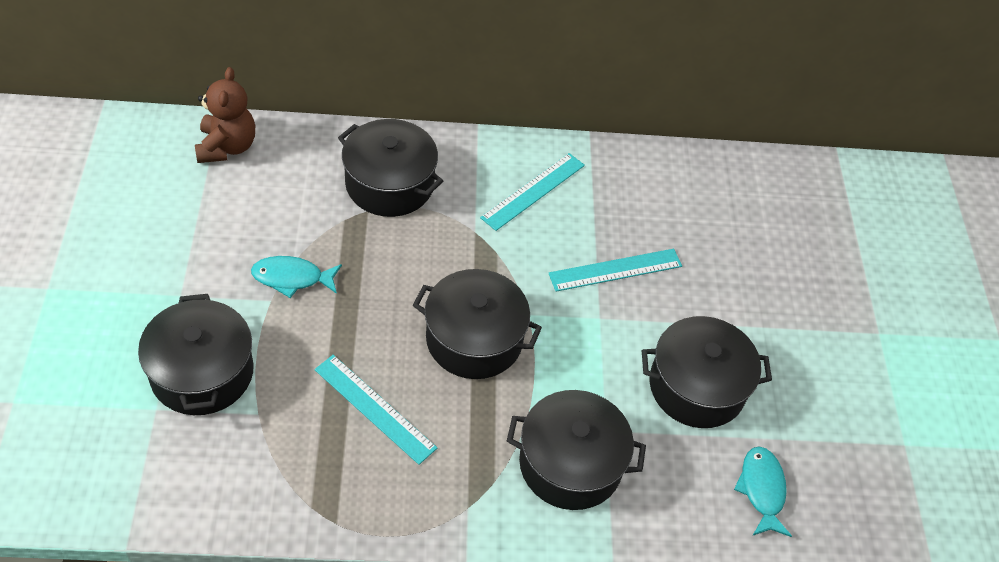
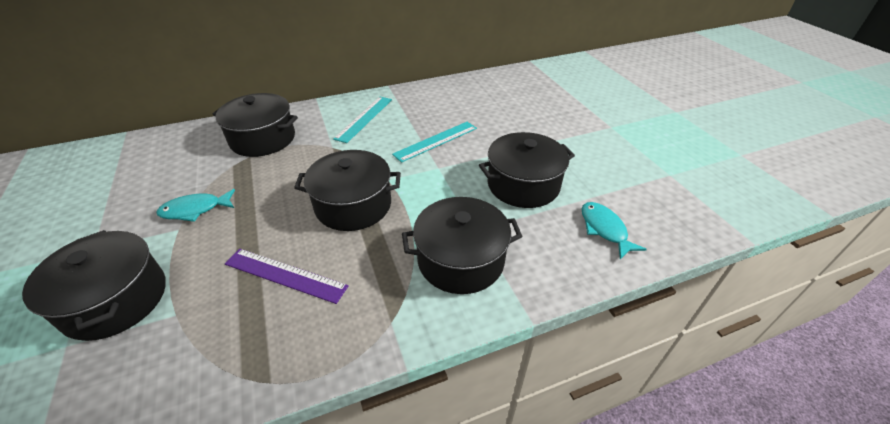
camera: 15 degrees left, 10 degrees down
(227, 147) = (132, 150): brown teddy bear -> none
(374, 408) = (285, 275): turquoise ruler -> purple ruler

